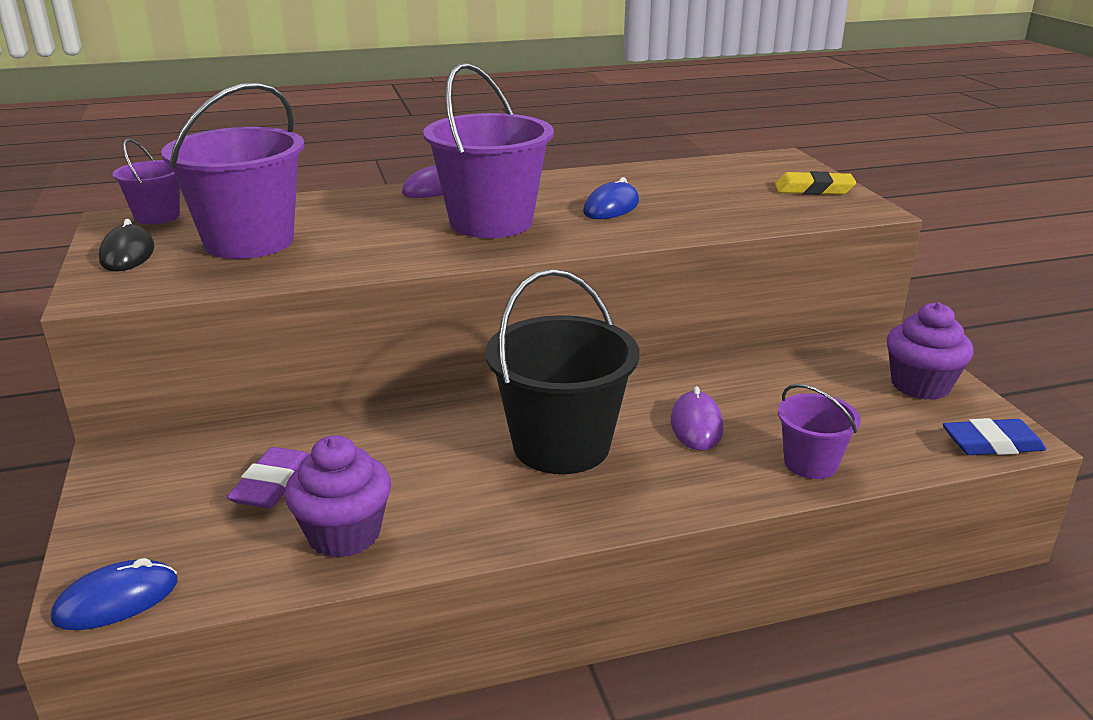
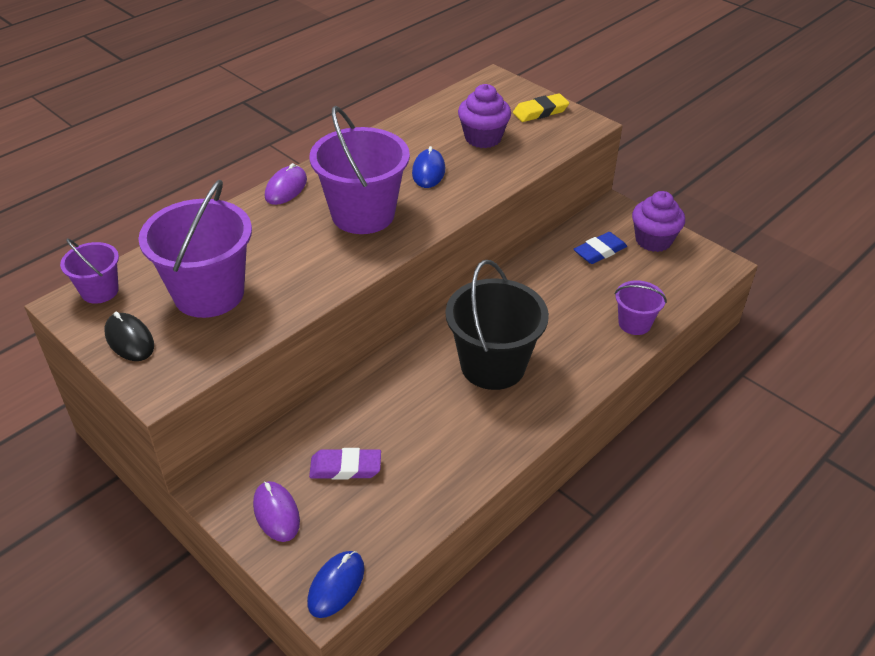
camera: 30 degrees left, 15 degrees up
(272, 484) = (345, 467): purple eraser -> purple eraser turned 75 degrees counterclockwise
(344, 534) = (425, 482): purple cupcake -> purple cupcake (483, 138)
(696, 425) = (556, 319): purple mouse -> purple mouse (276, 513)
(992, 444) = (712, 272): blue eraser -> blue eraser (600, 251)

